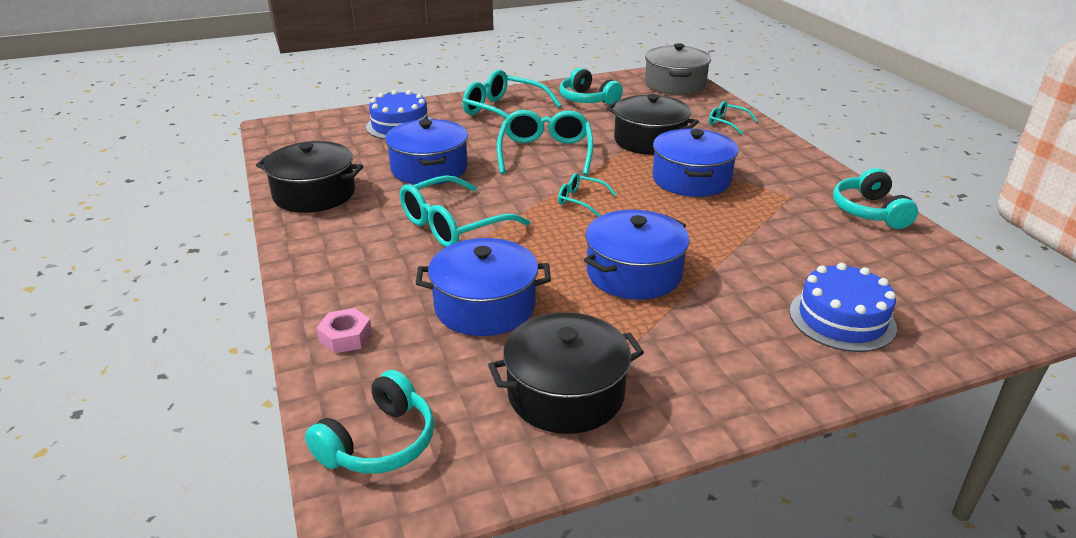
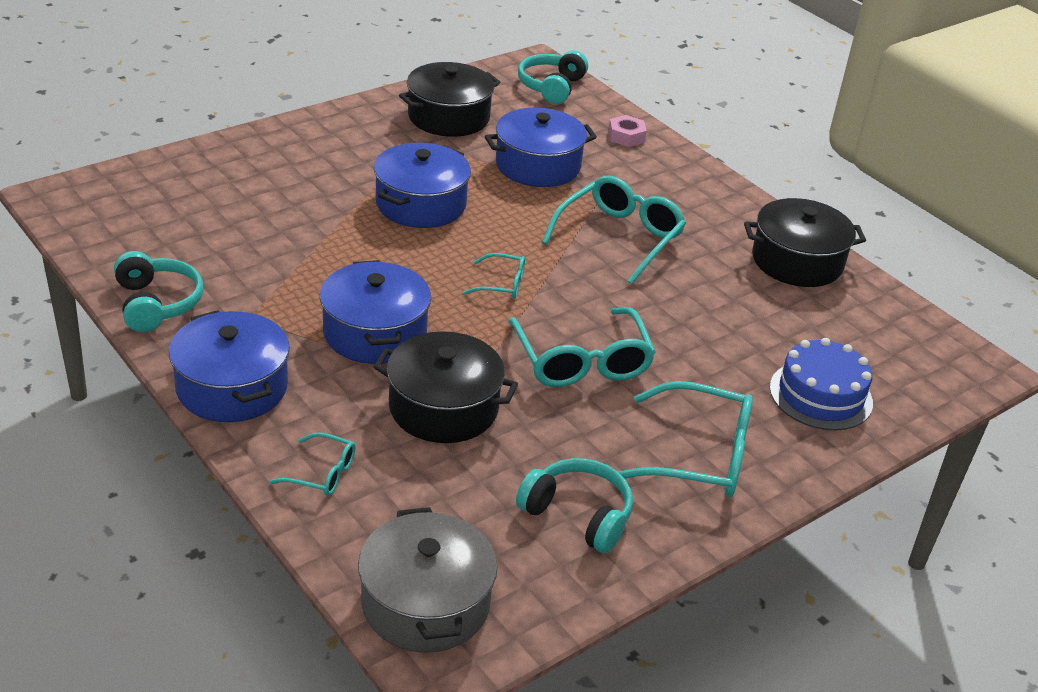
camera: 160 degrees right, 5 degrees up
(429, 168) = (708, 313): blue pot -> blue pot (232, 387)
(842, 319) = (235, 181): blue cake -> none

